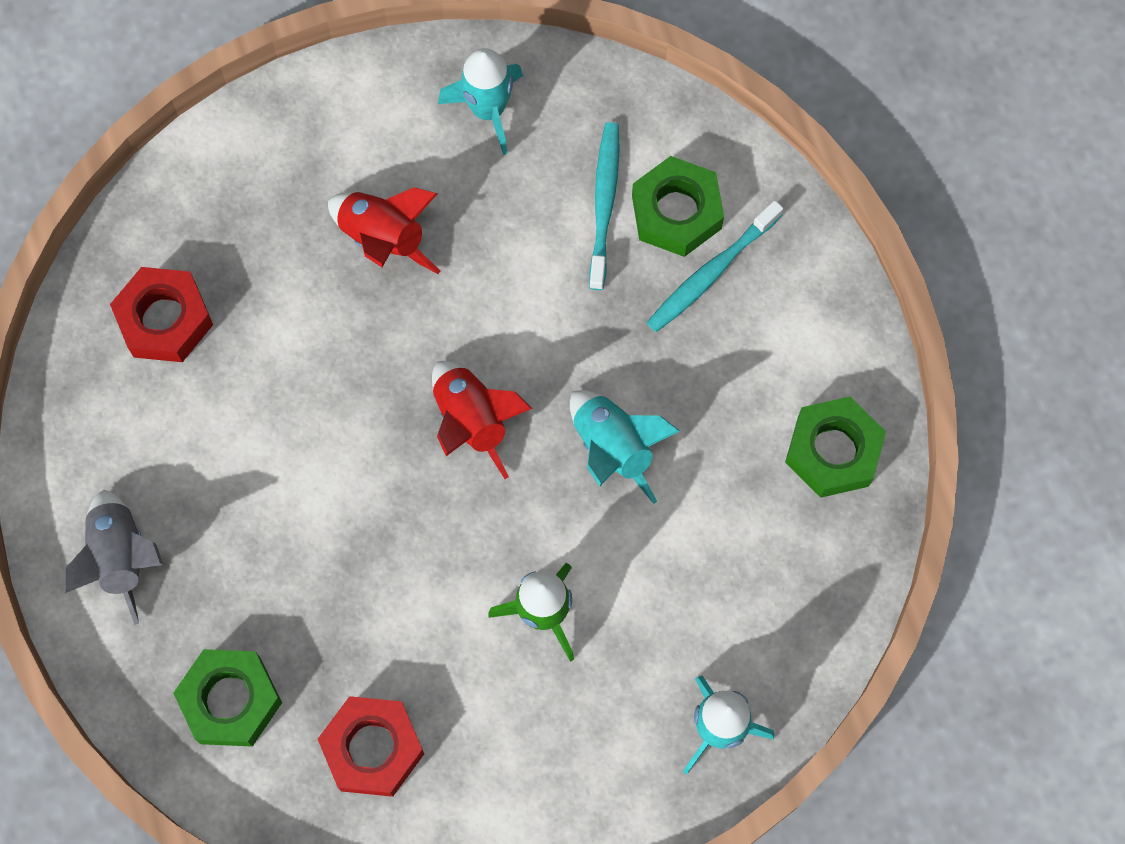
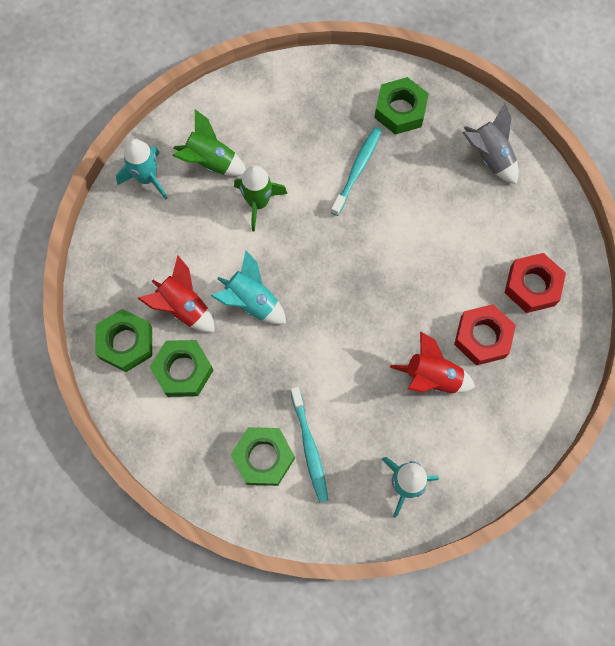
camera: 160 degrees right, 0 degrees up
(372, 748) = (320, 112): red nut -> red nut (482, 337)
(472, 421) = (336, 289): red rocket -> red rocket (183, 307)
(599, 720) = (210, 162): none -> green rocket
(711, 273) = (229, 426): turquoise toothbrush -> turquoise toothbrush (357, 170)
(756, 377) = (183, 370): none -> green nut

